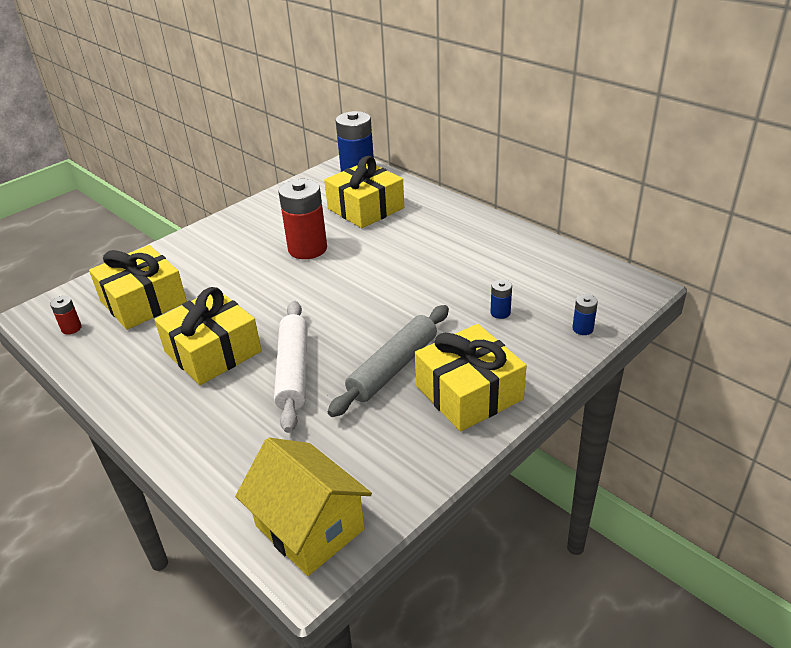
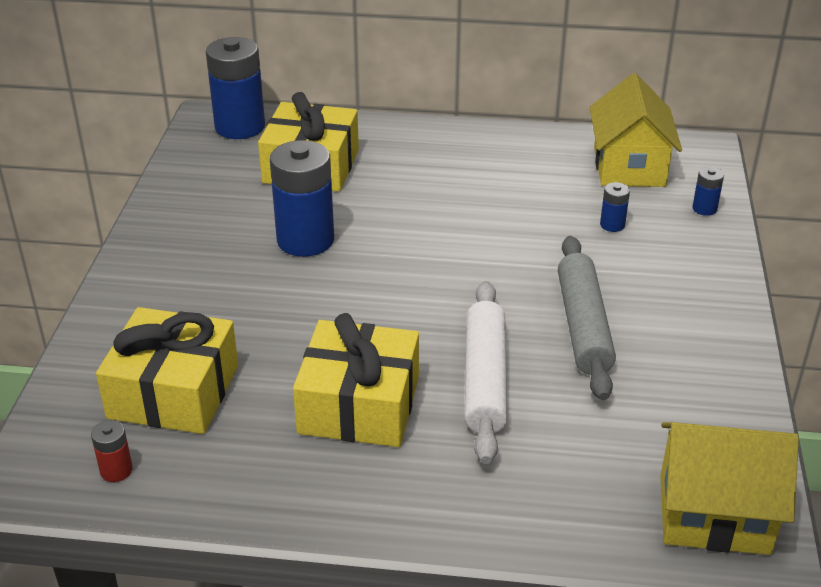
camera: 40 degrees left, 0 degrees up
(293, 371) = (485, 379): white rolling pin -> white rolling pin turned 45 degrees clockwise
(307, 249) = (305, 240): red battery -> blue battery
(469, 393) = (685, 315): yellow gift -> none
(565, 279) = (629, 167): none -> yellow house

